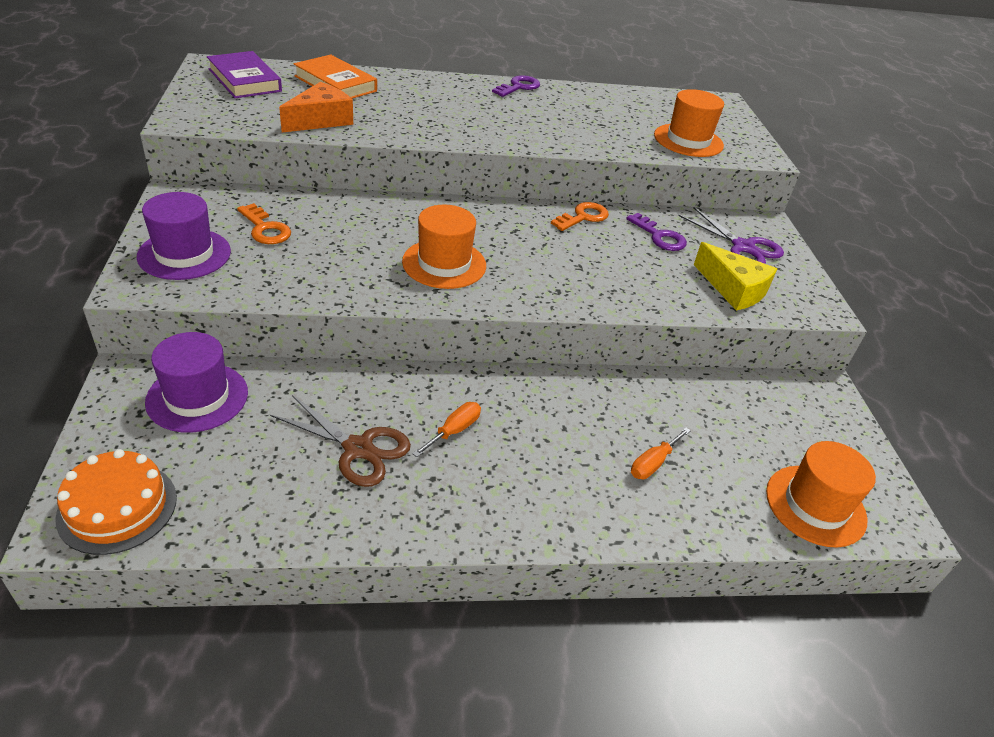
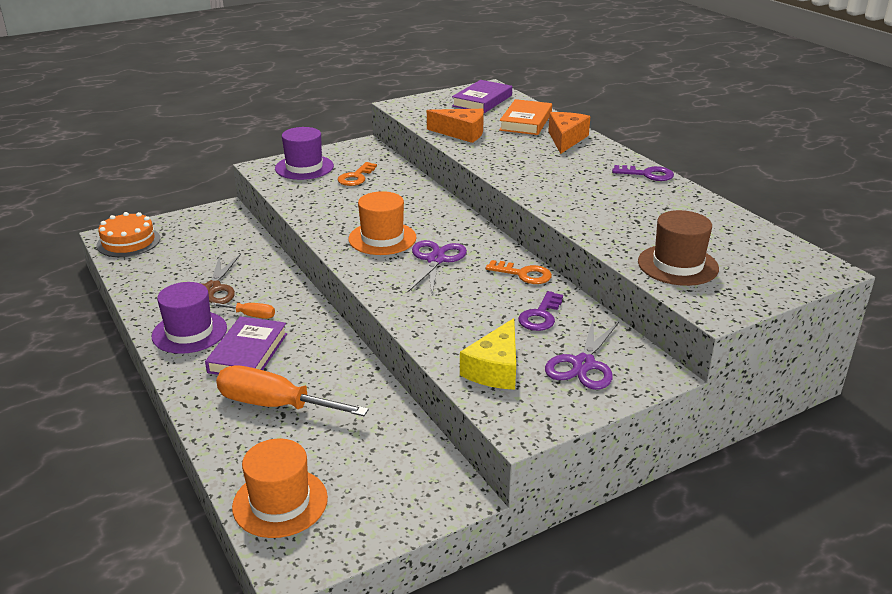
camera: 70 degrees right, 10 degrees down
(197, 397) = (221, 231): purple hat -> purple hat (189, 332)
(404, 85) = (566, 139): none -> orange cheese
(519, 250) = (435, 260): none -> purple scissors
(537, 456) = (248, 353): none -> purple book
(653, 463) = (275, 405): orange screwdriver -> orange screwdriver, size x2.05
(688, 140) = (677, 265): orange hat -> brown hat

